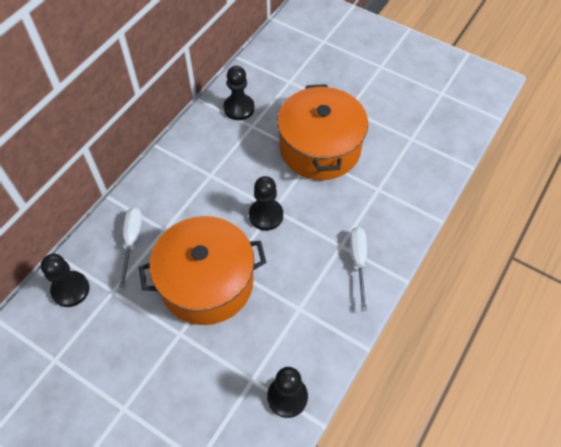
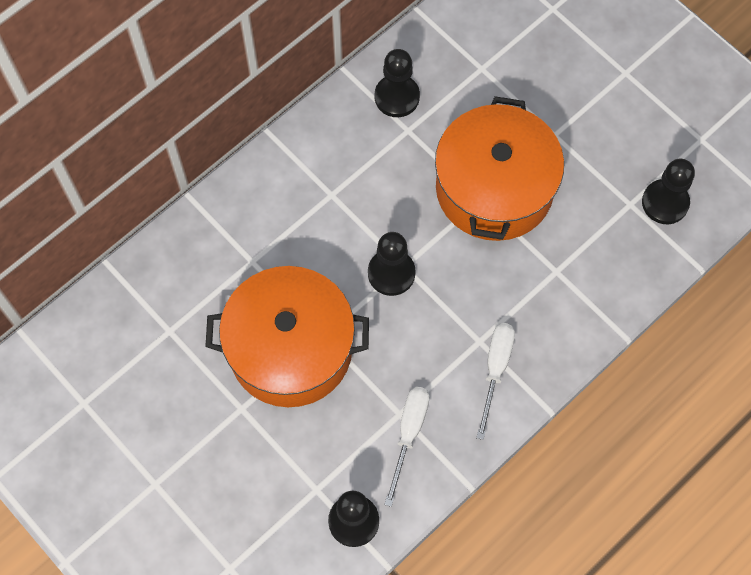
camera: 15 degrees right, 10 degrees up
(70, 290) = (117, 316): black pawn -> black pawn (665, 203)
(132, 242) = (206, 268): white screwdriver -> white screwdriver (408, 434)

